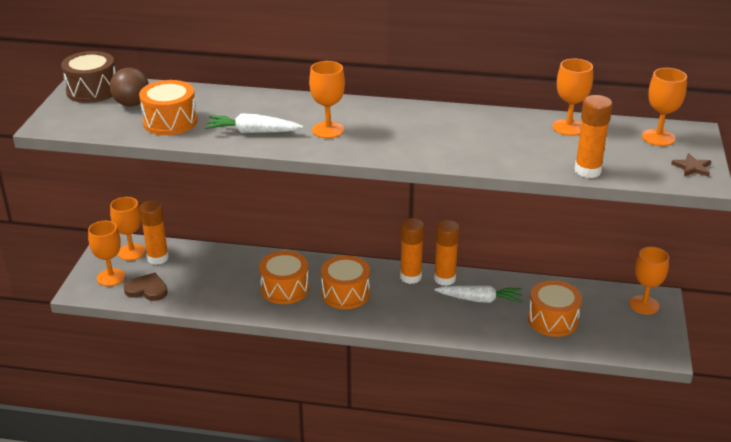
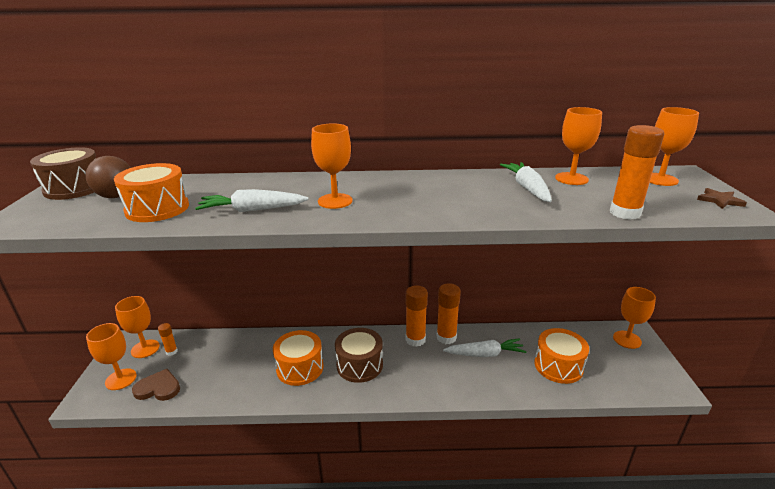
camera: 10 degrees left, 5 degrees down
(158, 258) = (171, 352): orange glue stick -> orange glue stick, size x0.54
(345, 294) = (359, 365): orange drum -> brown drum
(516, 134) = (527, 188): none -> white carrot

